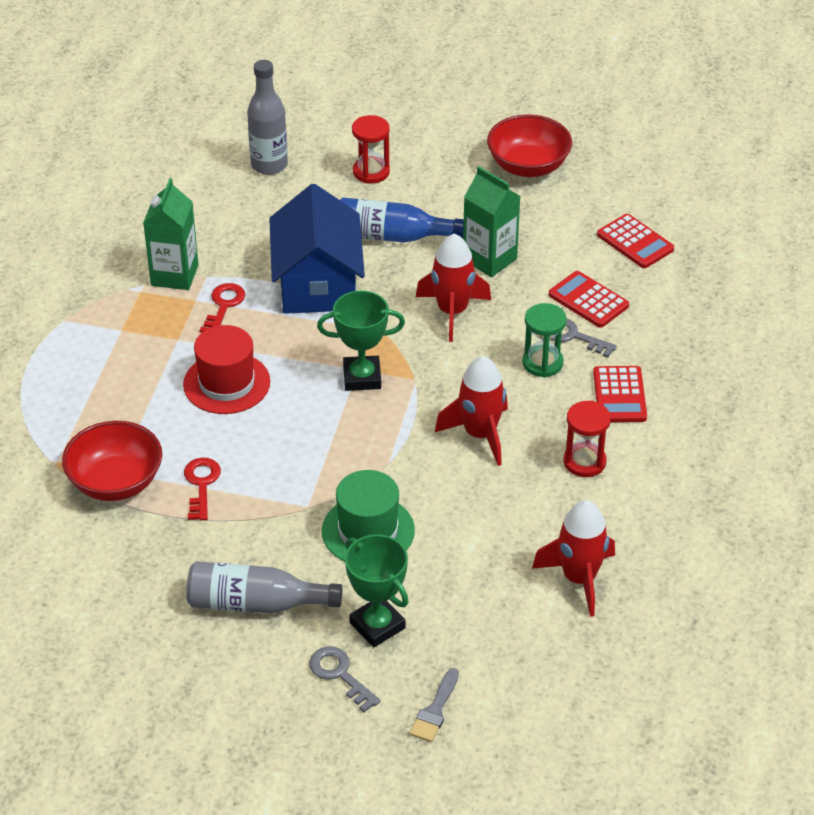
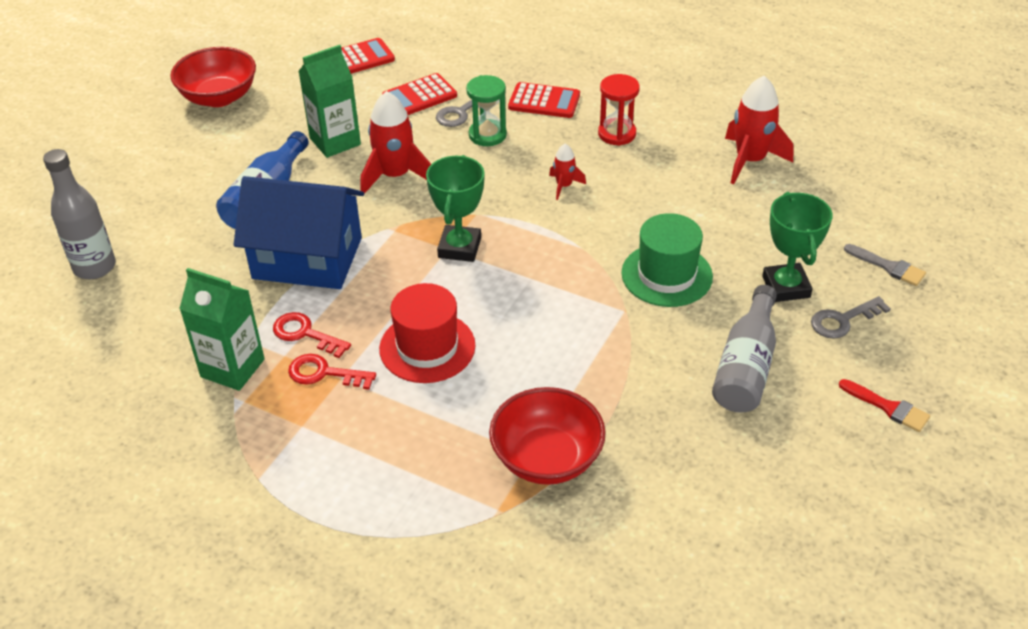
camera: 75 degrees left, 0 degrees up
(201, 485) = (572, 386): red key -> red key (324, 373)
(226, 716) = (888, 407): none -> red brush
(371, 172) = (158, 195): red hourglass -> none
(377, 625) = (786, 287): green trophy -> green trophy turned 75 degrees counterclockwise
(480, 434) = (564, 186): red rocket -> red rocket, size x0.52

